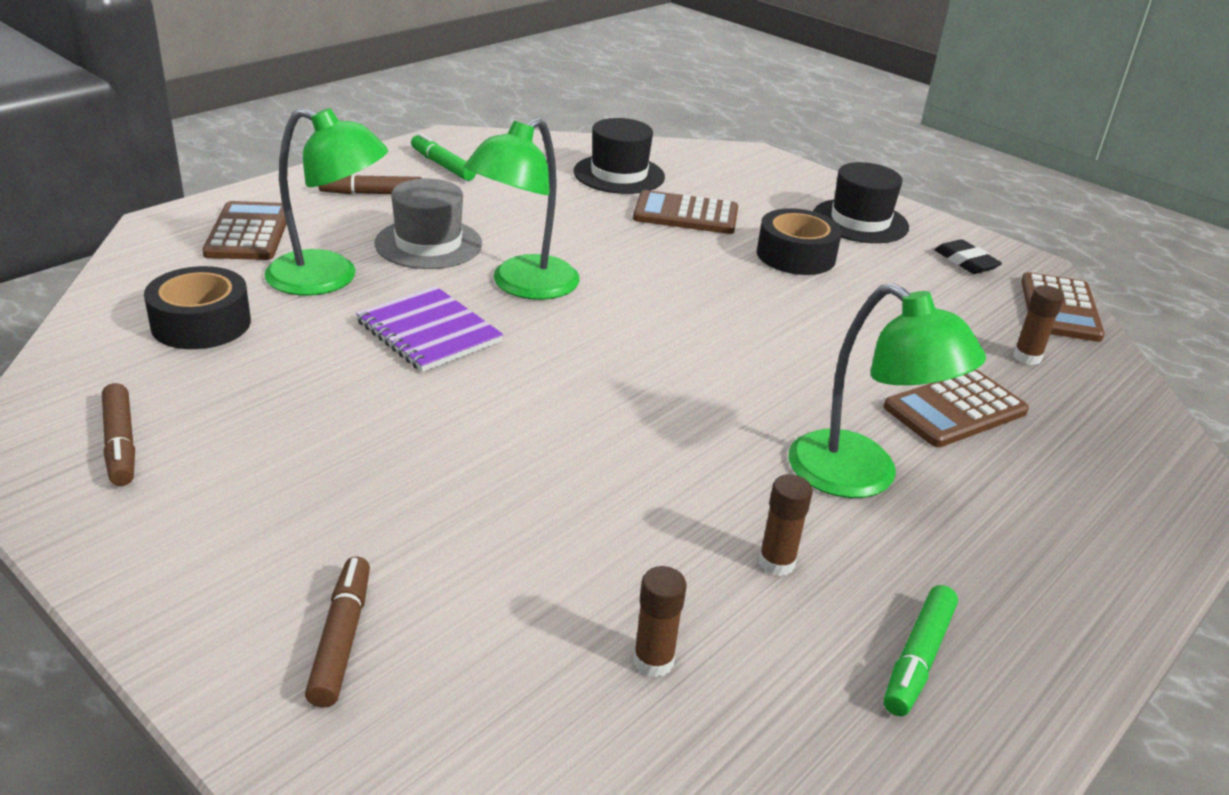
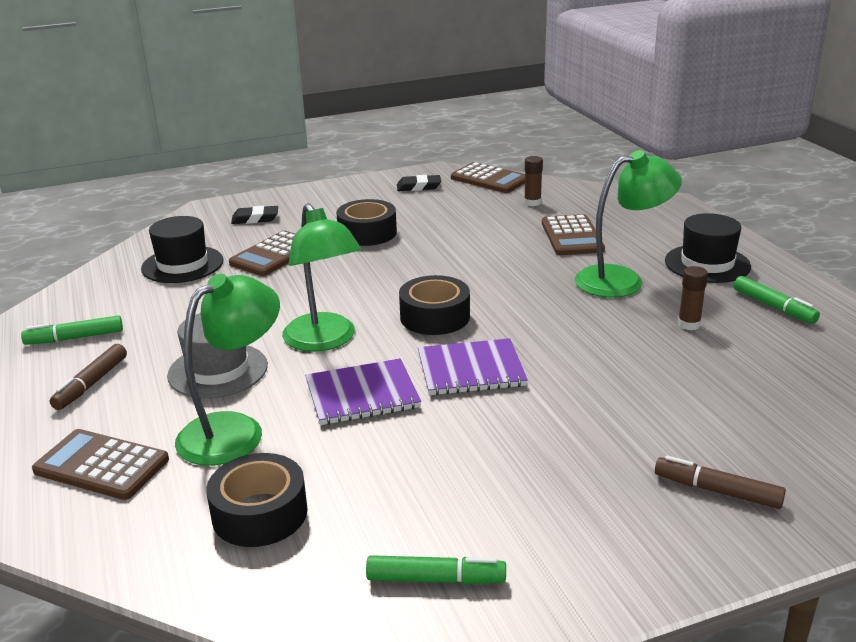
camera: 60 degrees left, 5 degrees down
(120, 444) = (436, 579): brown marker -> green marker
(522, 391) = (471, 370): none -> purple notebook
(628, 343) = (435, 317): none -> black tape
(653, 661) = (761, 382): brown glue stick -> none
(758, 184) = (255, 219): none -> black eraser
(860, 221) = (341, 201): black hat -> black hat (707, 264)

